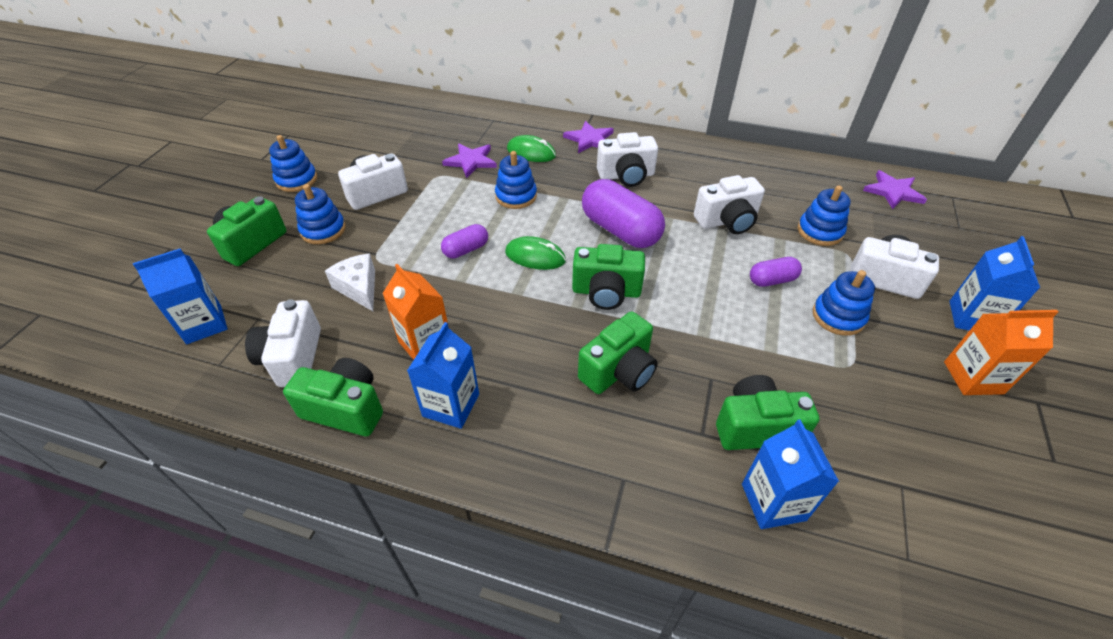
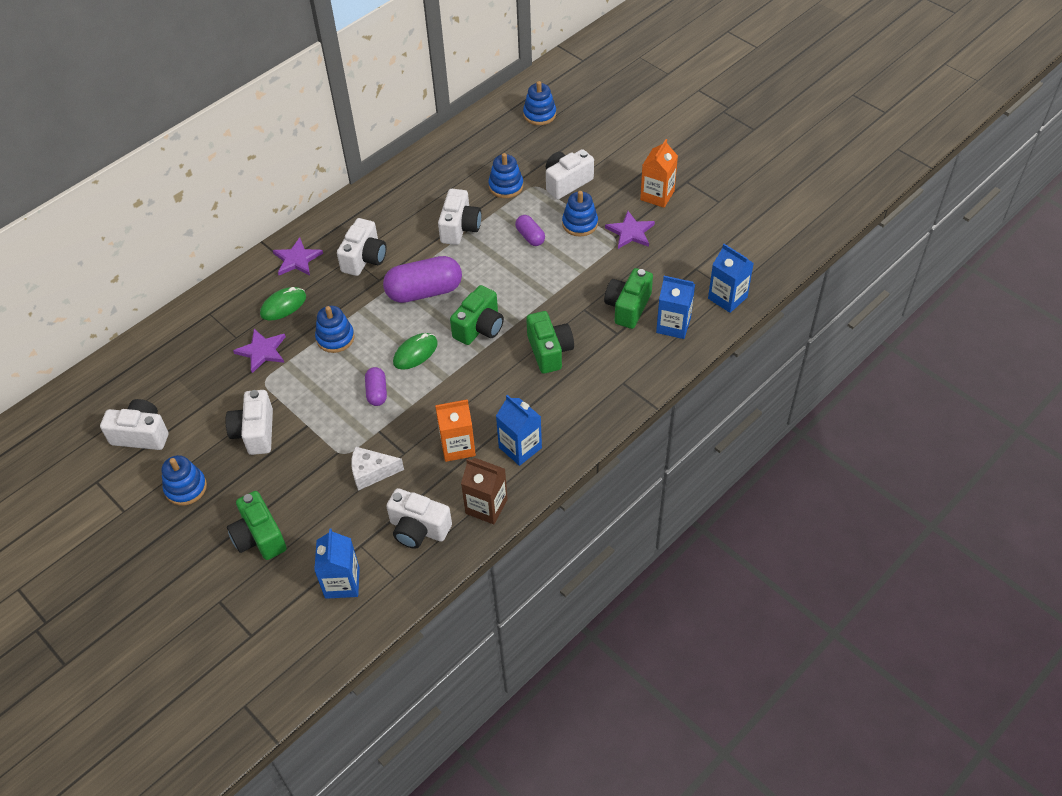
camera: 60 degrees left, 5 degrees up
(323, 230) = (279, 481): blue stacking toy -> blue stacking toy (539, 114)
(345, 137) = (141, 435): none -> white camera
(345, 409) = (486, 506): green camera -> brown carton
(772, 280) = (530, 237): purple capsule -> purple capsule turned 45 degrees counterclockwise
(893, 192) = (498, 124): purple star -> purple star (630, 232)
(972, 318) = (621, 166): blue carton -> blue carton (727, 298)

